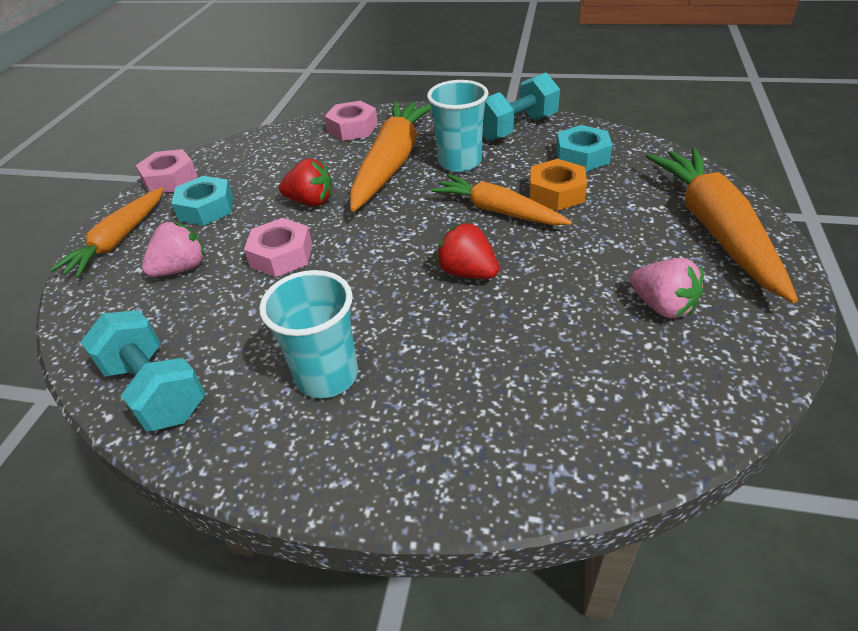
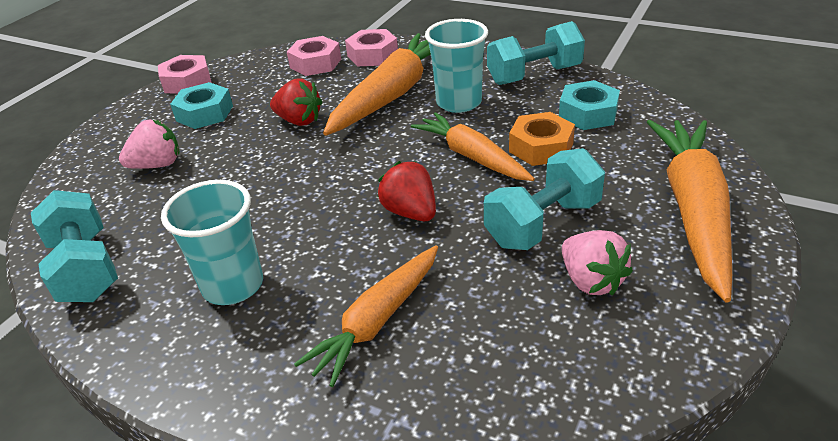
camera: 15 degrees right, 5 degrees down
(118, 240) = (118, 131): orange carrot -> orange carrot (377, 321)
(282, 255) = (248, 167): pink nut -> pink nut (315, 63)
(594, 262) = (543, 223): none -> turquoise dumbbell

